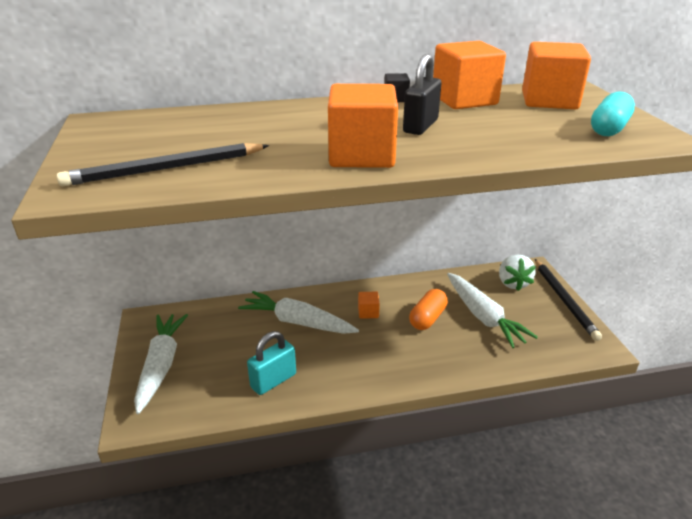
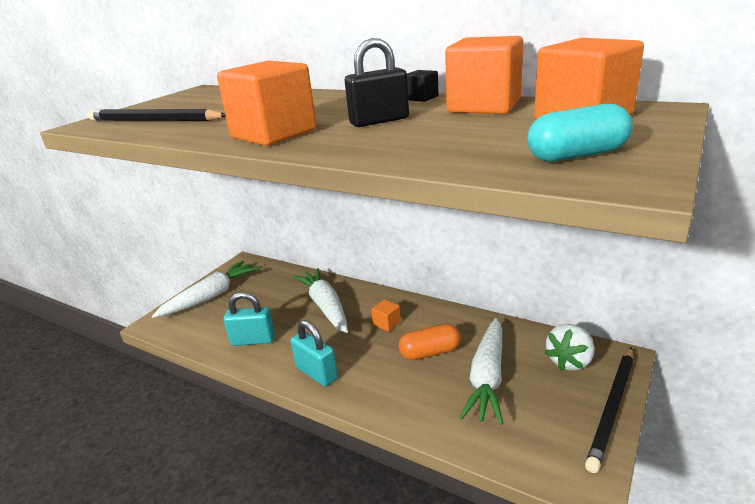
camera: 45 degrees right, 5 degrees down
(369, 375) = (316, 373): none -> turquoise padlock

